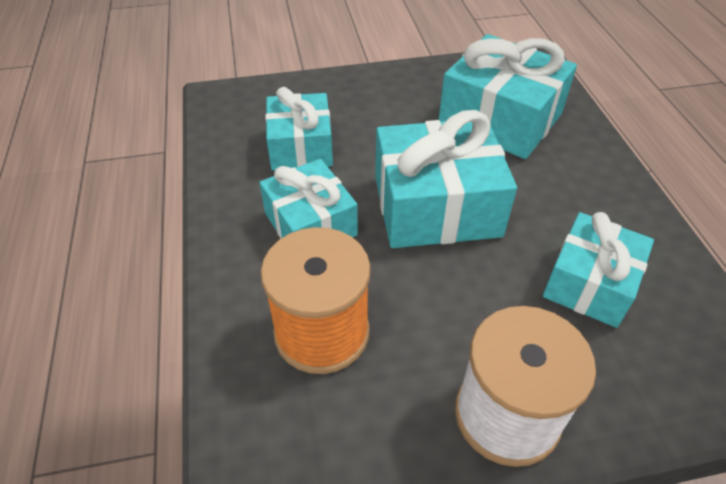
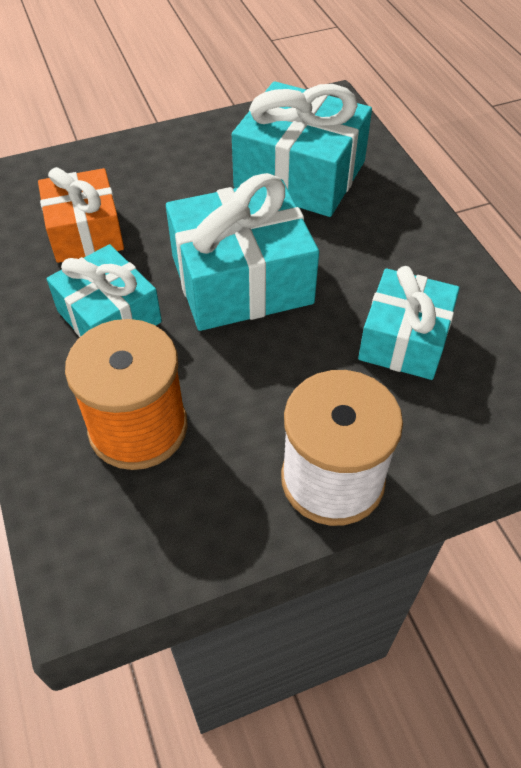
camera: 10 degrees left, 5 degrees up
(301, 147) = (85, 232): turquoise gift -> orange gift

